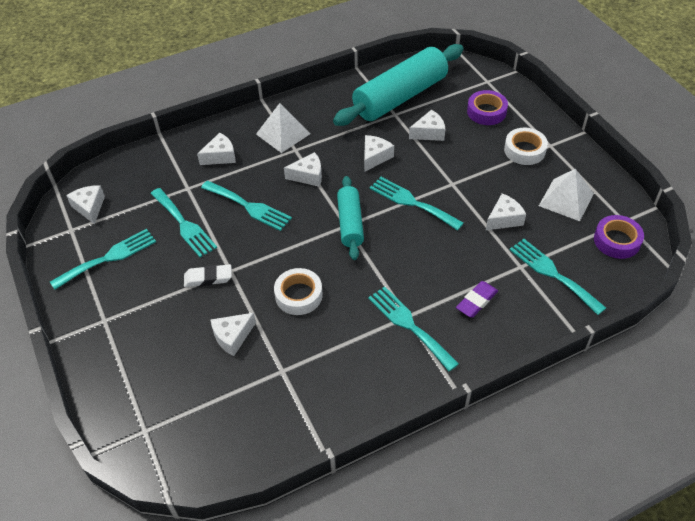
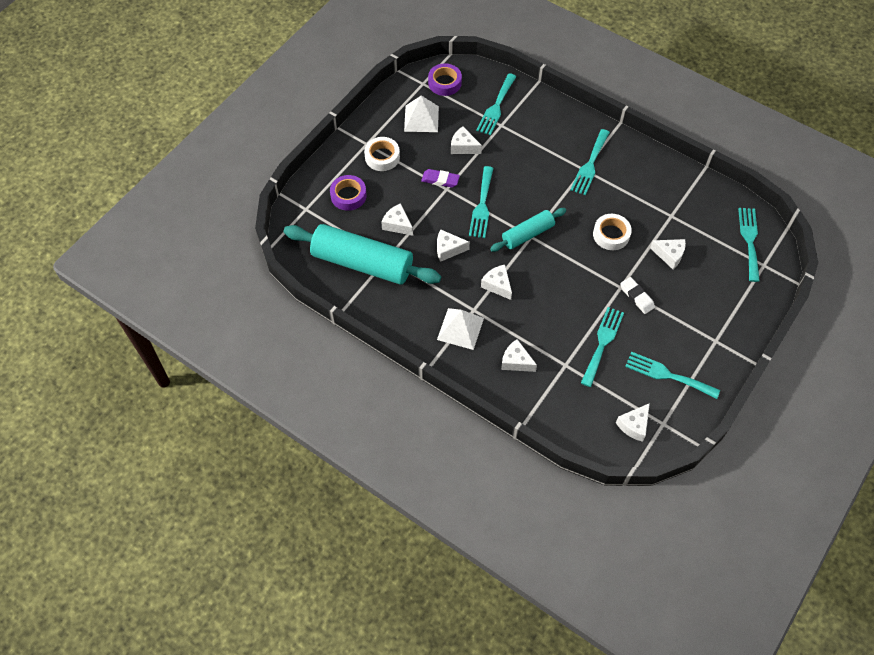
camera: 120 degrees left, 10 degrees up
(249, 207) = (555, 308): turquoise fork -> turquoise fork (749, 240)
(476, 301) = (546, 138): purple eraser -> purple eraser (440, 180)

